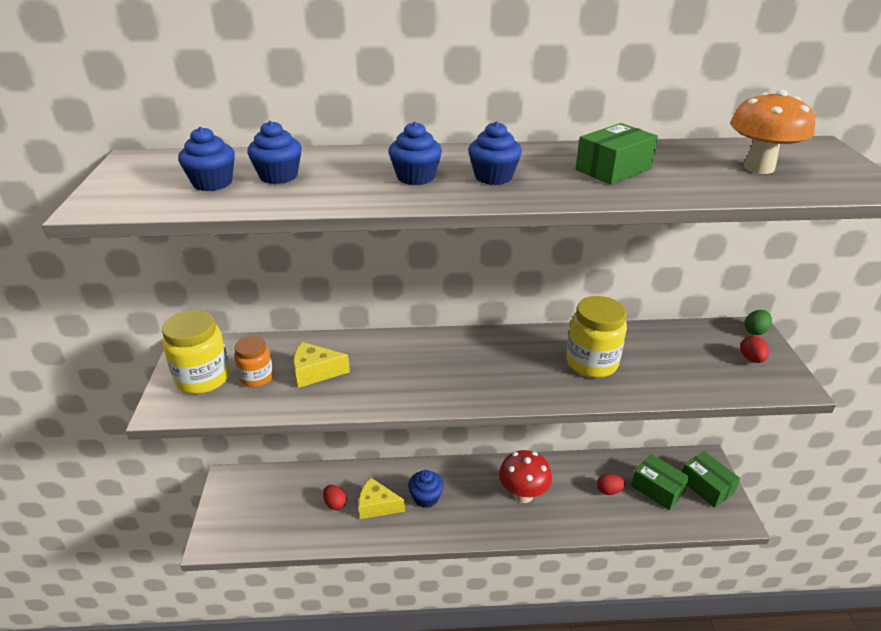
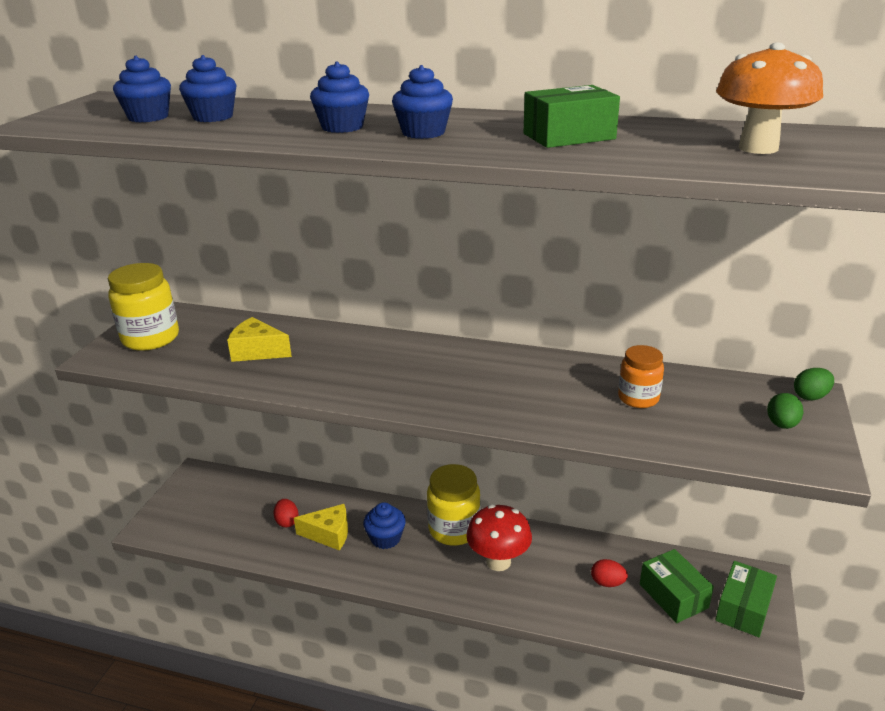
camera: 20 degrees right, 5 degrees down
(257, 377) = (199, 346): orange jar -> orange jar (638, 398)
(377, 506) = (329, 534): yellow cheese -> yellow cheese turned 150 degrees clockwise
(592, 363) = (566, 393): yellow jar -> yellow jar (454, 529)
(706, 486) = (743, 609): green box -> green box turned 45 degrees clockwise
(751, 359) = (781, 425): red egg -> green egg

